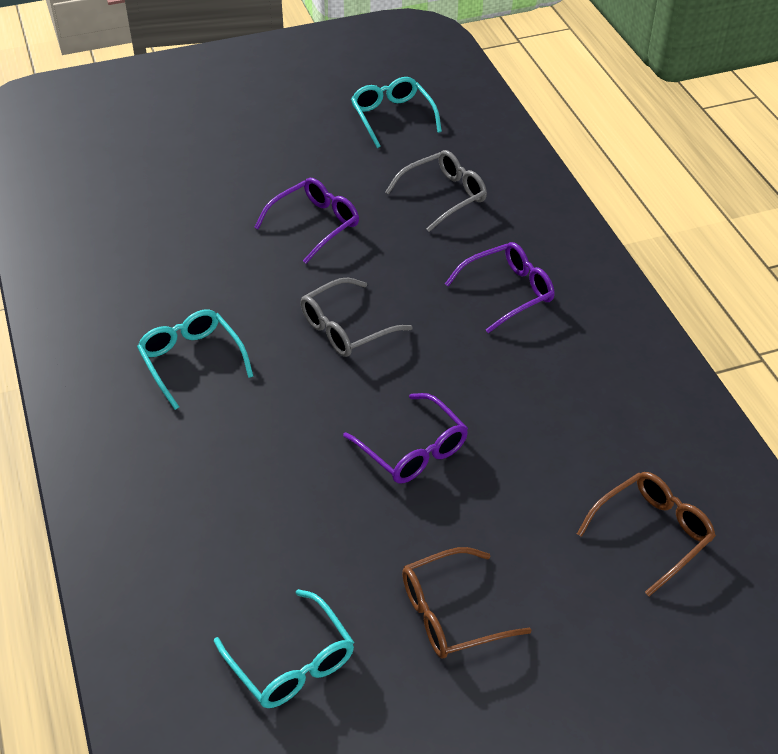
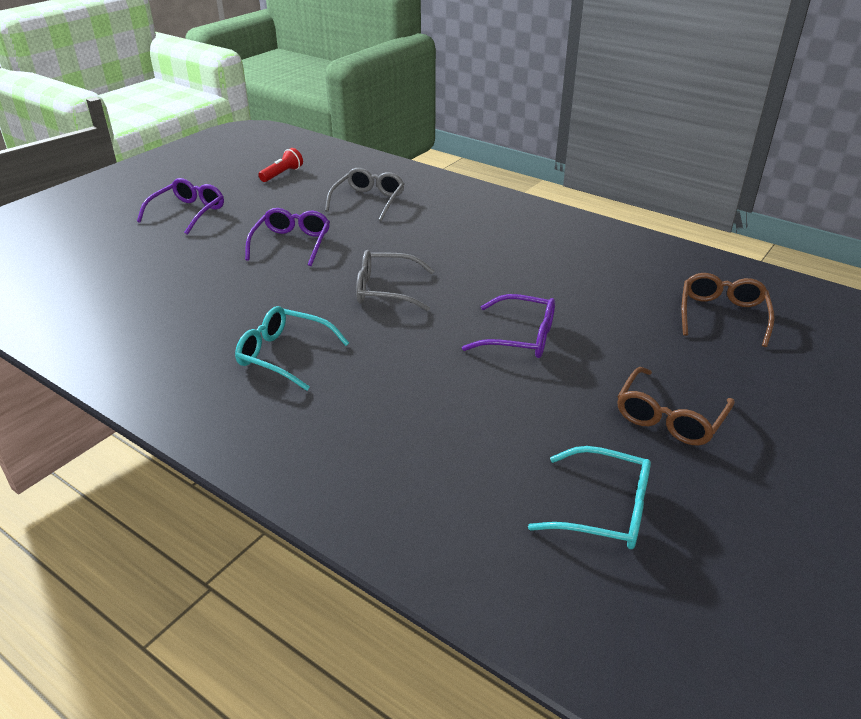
camera: 35 degrees left, 10 degrees down
(346, 328) = (386, 290): grey glasses -> grey glasses turned 75 degrees clockwise
(392, 117) = (282, 174): turquoise glasses -> red flashlight
(508, 292) = (473, 233): purple glasses -> purple glasses (188, 213)

